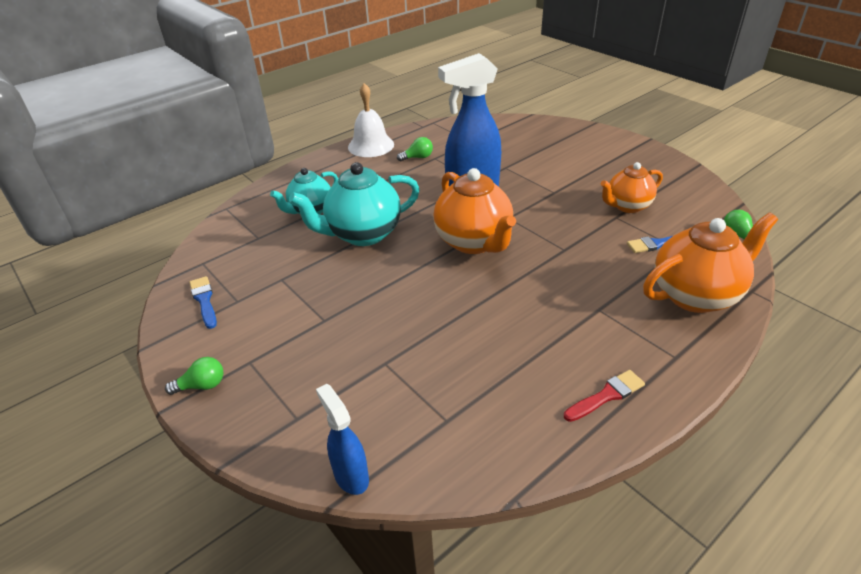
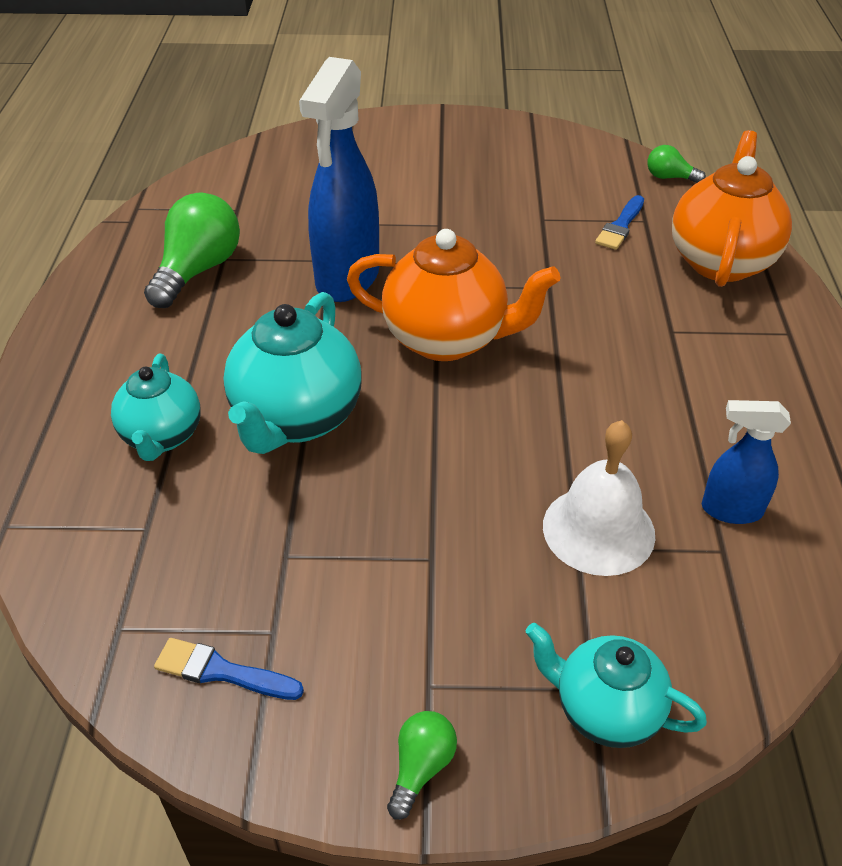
camera: 50 degrees left, 5 degrees up
(287, 430) = (605, 710): none -> turquoise teapot
(351, 475) = (735, 686): blue spray bottle -> blue spray bottle (730, 510)
(371, 145) = (95, 290): white bell -> white bell (598, 530)
(417, 157) = (198, 270): green light bulb -> green light bulb, size x1.98
(606, 395) = (797, 411): red brush -> none
(627, 206) = (535, 200): orange teapot -> none

